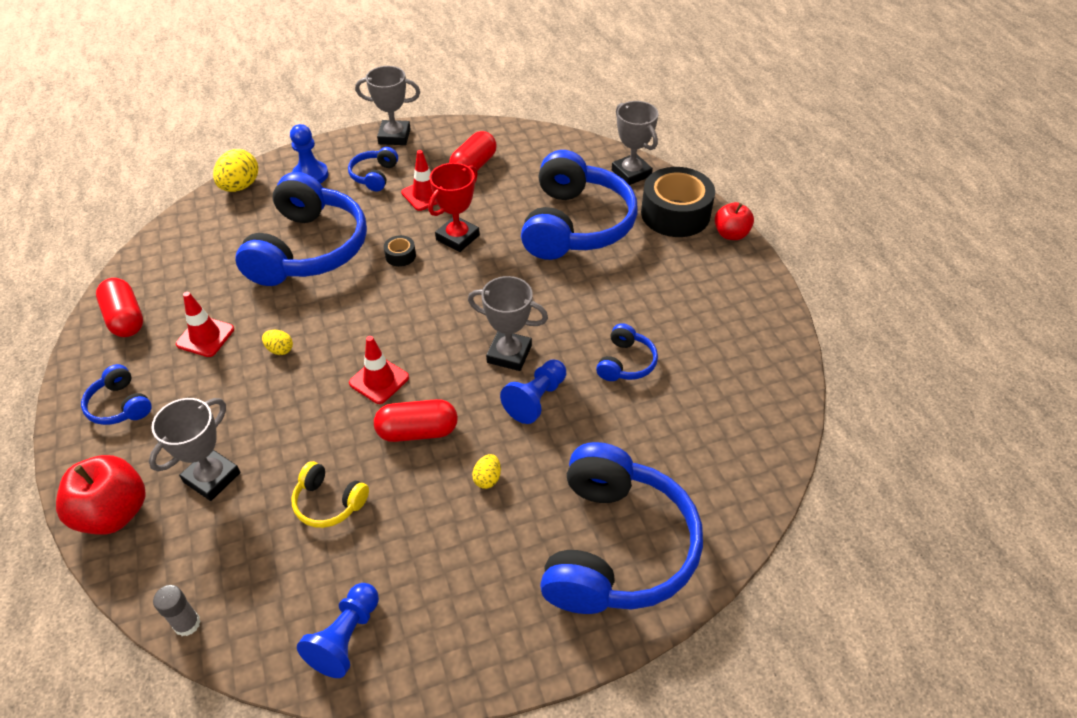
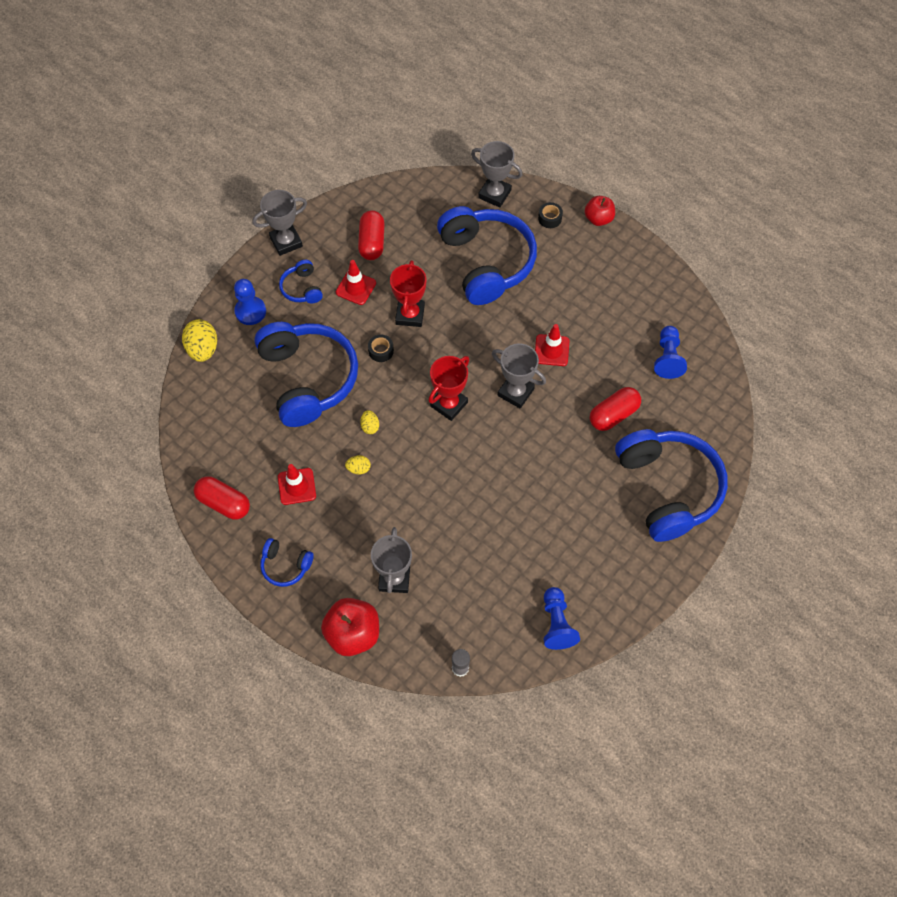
camera: 30 degrees left, 15 degrees up
(329, 502) = (481, 553): yellow headphones -> none
(379, 380) = (445, 456): red traffic cone -> red traffic cone (551, 350)
(417, 431) = (499, 478): red capsule -> red capsule (613, 414)
(426, 333) = (449, 404): none -> red trophy
(487, 478) = (565, 486): yellow egg -> yellow egg (370, 426)
(509, 354) = (515, 392): grey trophy -> grey trophy turned 45 degrees clockwise
(536, 399) = (556, 416): blue pawn -> blue pawn (667, 358)
(626, 363) = (594, 360): blue headphones -> none
(675, 214) = (549, 218): black tape -> black tape, size x0.42

